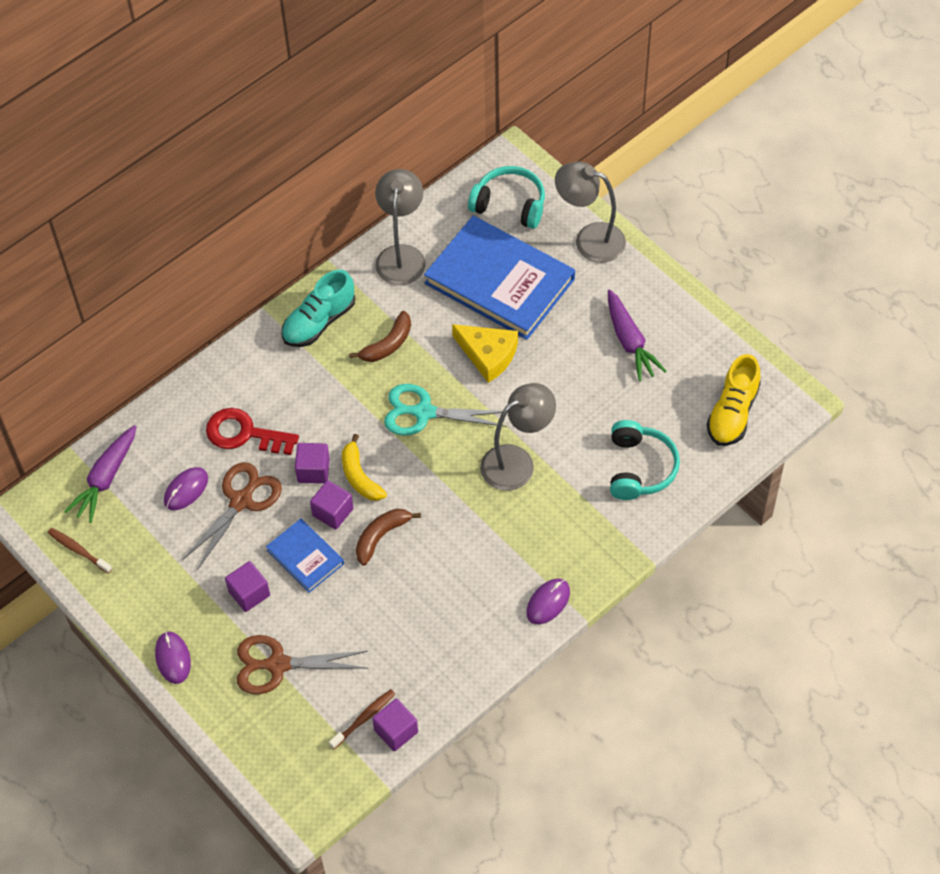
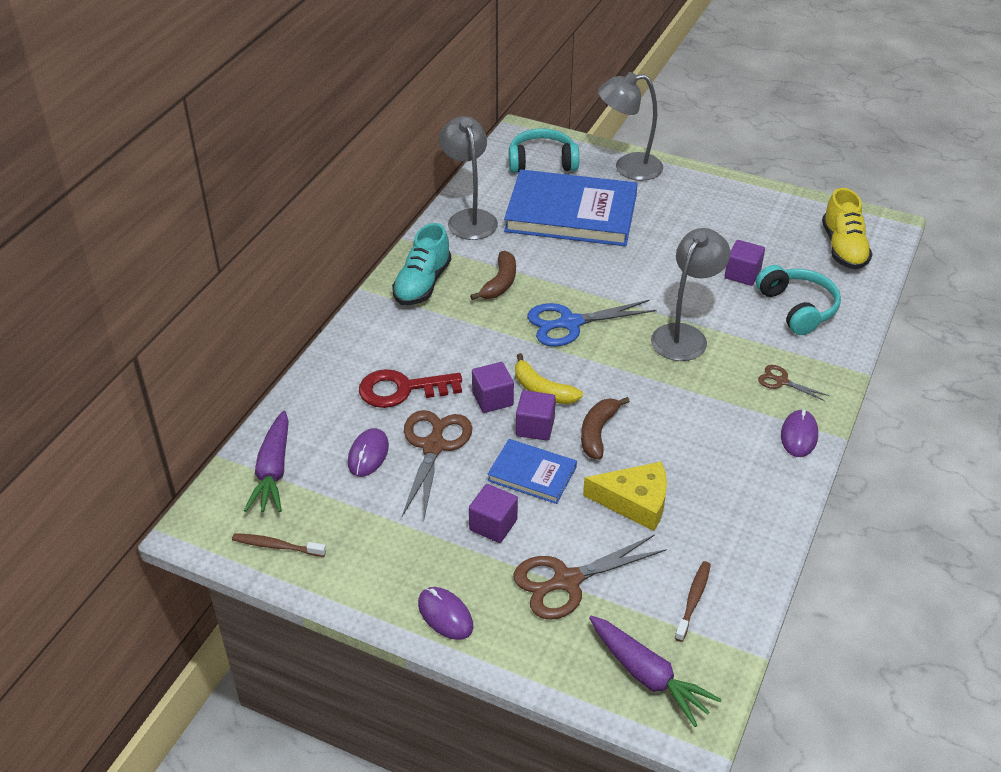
camera: 25 degrees left, 15 degrees down
(396, 731) = (735, 600): purple cube -> purple cube (742, 274)
(424, 412) = (570, 323): turquoise scissors -> blue scissors
(488, 355) = (599, 266): yellow cheese -> yellow cheese (635, 502)
(570, 542) = (782, 381): none -> brown scissors
(629, 341) = (716, 224): purple carrot -> purple carrot (648, 676)

